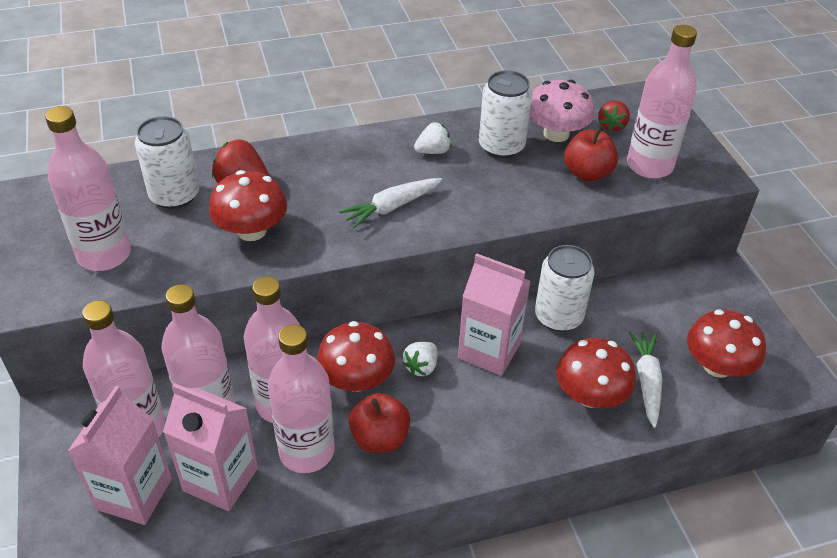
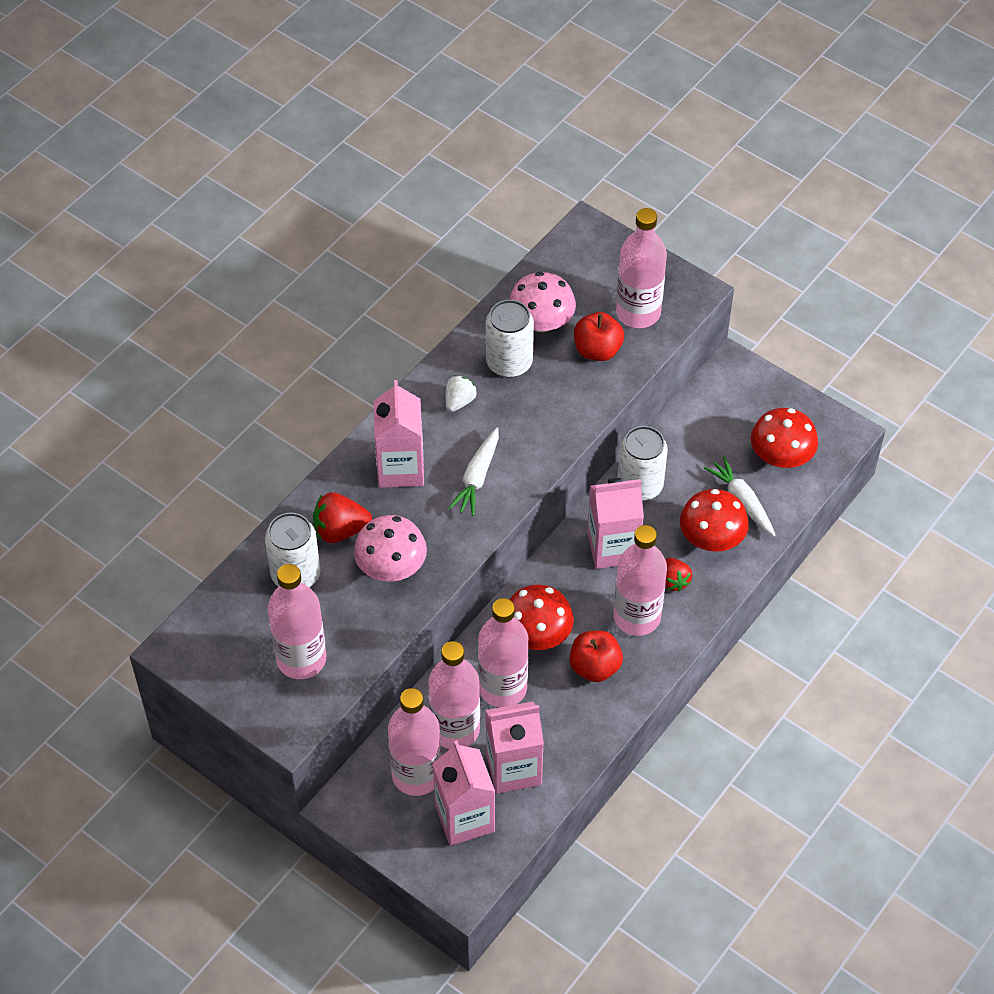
camera: 35 degrees left, 10 degrees up
(251, 231) = (391, 566): red mushroom -> pink mushroom
(306, 451) = (553, 710): pink bottle -> pink bottle (637, 617)
(337, 170) = (400, 468): none -> pink carton
(421, 367) = (575, 593): white strawberry -> none
(612, 126) = (578, 286): red strawberry -> red strawberry (673, 581)

